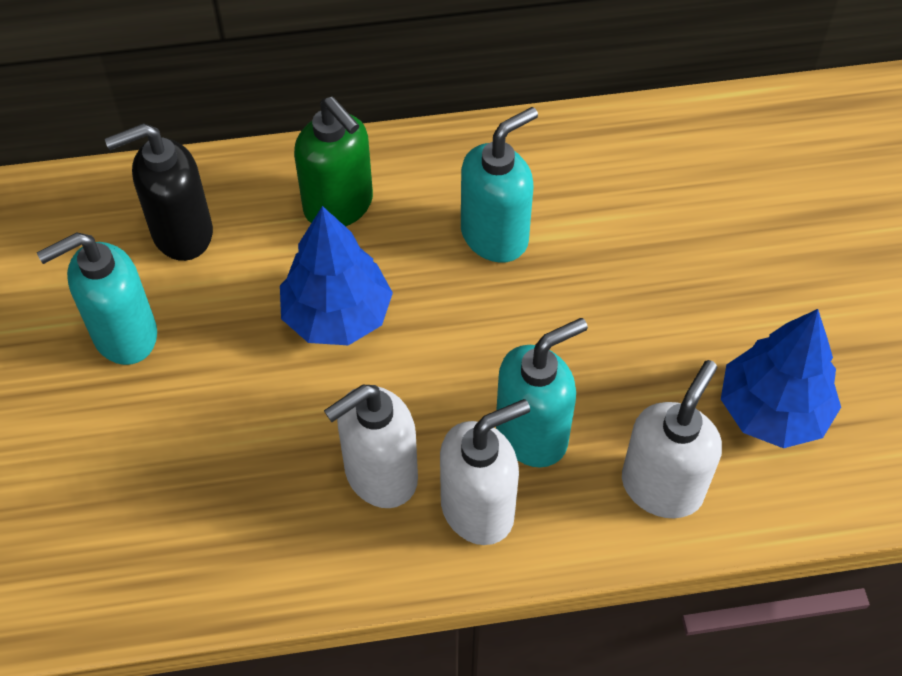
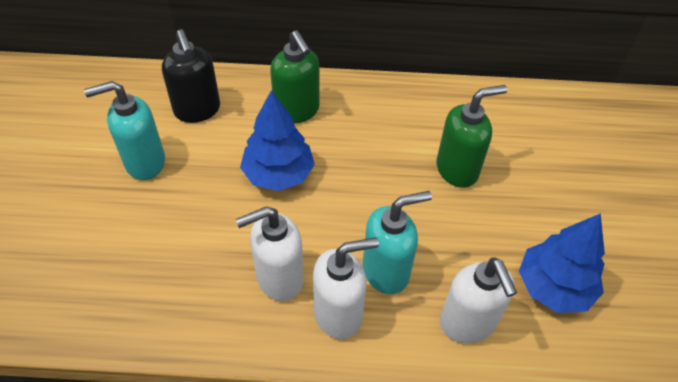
camera: 10 degrees right, 5 degrees down
(181, 233) = (197, 110): black soap dispenser -> black soap dispenser turned 105 degrees counterclockwise
(495, 236) = (390, 144): turquoise soap dispenser -> none
(604, 257) = (457, 169): none -> green soap dispenser
(662, 486) = (468, 323): white soap dispenser -> white soap dispenser turned 120 degrees clockwise

